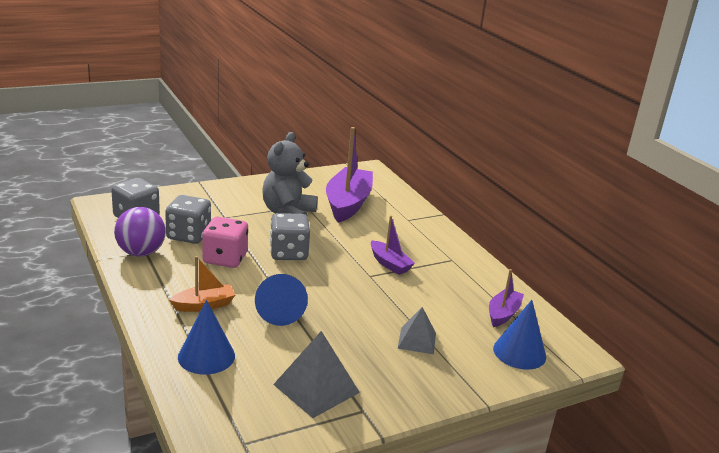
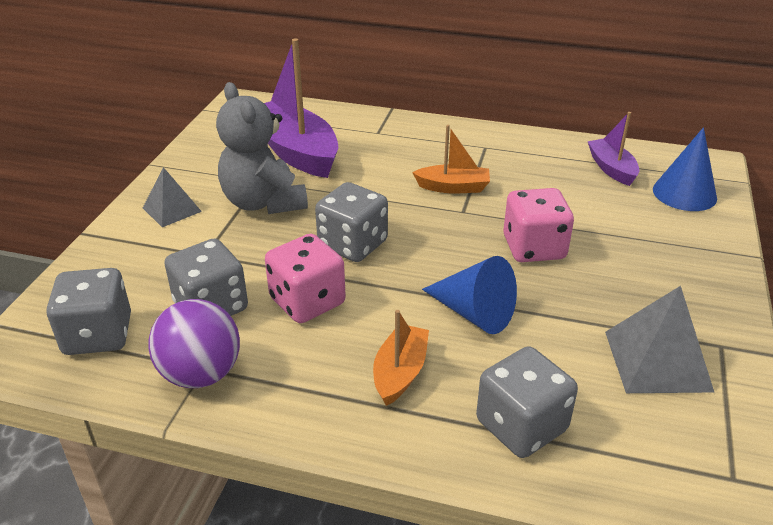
camera: 45 degrees left, 10 degrees up
(206, 356) = (521, 426): blue cone -> grey dice
(368, 311) = (534, 248): none -> pink dice
(389, 264) = (453, 187): purple boat -> orange boat
(417, 340) = (617, 243): grey pyramid -> grey pyramid (172, 209)

